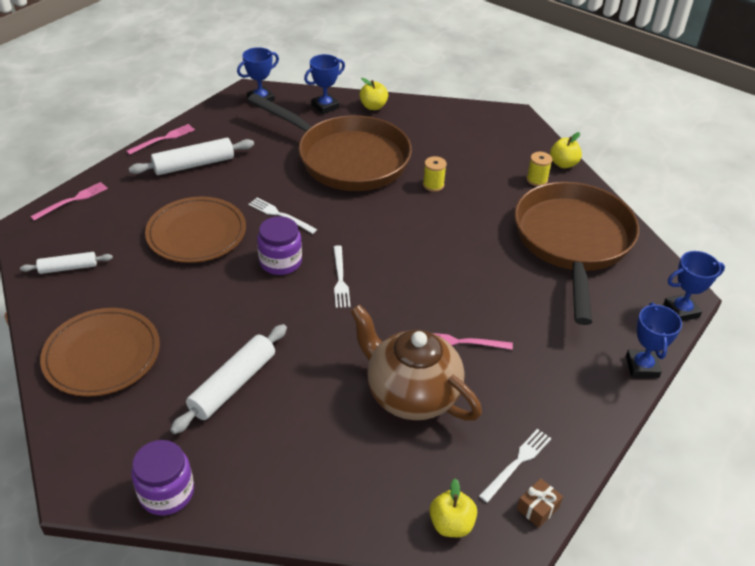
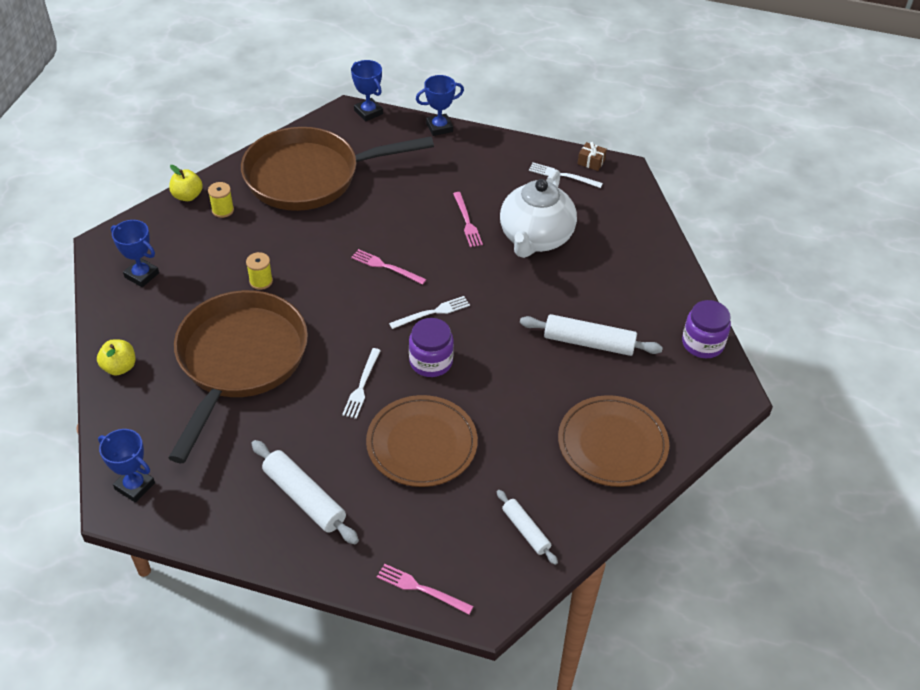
camera: 110 degrees left, 5 degrees up
(163, 139) = (262, 555): pink fork -> pink fork (386, 267)
(325, 106) = (133, 413): blue trophy -> blue trophy (142, 275)
(411, 394) = (535, 238): brown teapot -> white teapot
(451, 524) = (628, 197): yellow apple -> none

